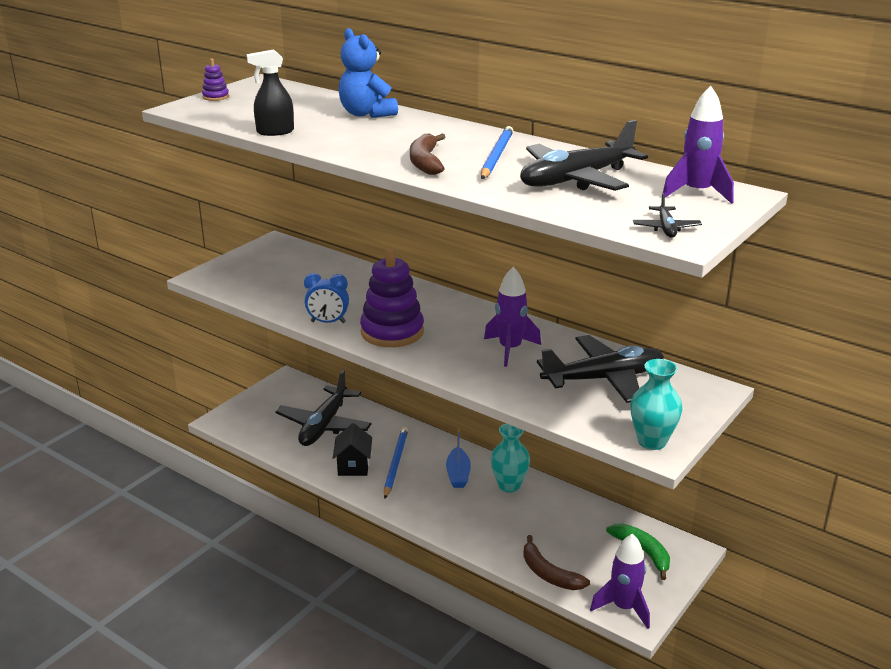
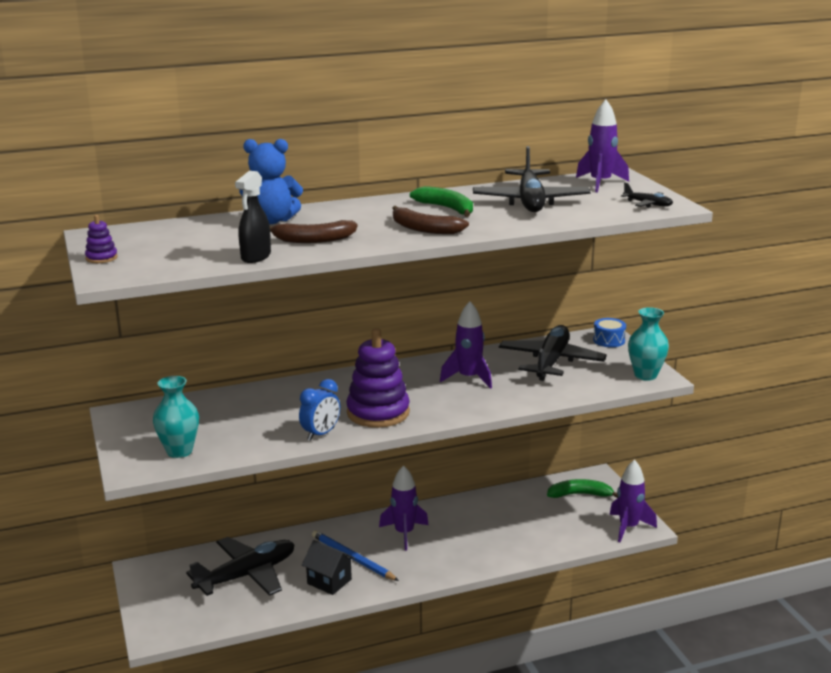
camera: 55 degrees left, 5 degrees down
(324, 425) = (247, 575): black plane -> black plane turned 90 degrees counterclockwise
(458, 474) = (404, 533): blue boat -> purple rocket
(496, 156) = (447, 208): blue pencil -> green banana
(509, 485) = (446, 516): turquoise vase -> turquoise vase (179, 451)
(548, 573) = (565, 542): brown banana -> brown banana (313, 240)
(704, 395) = (609, 340): none -> blue drum

